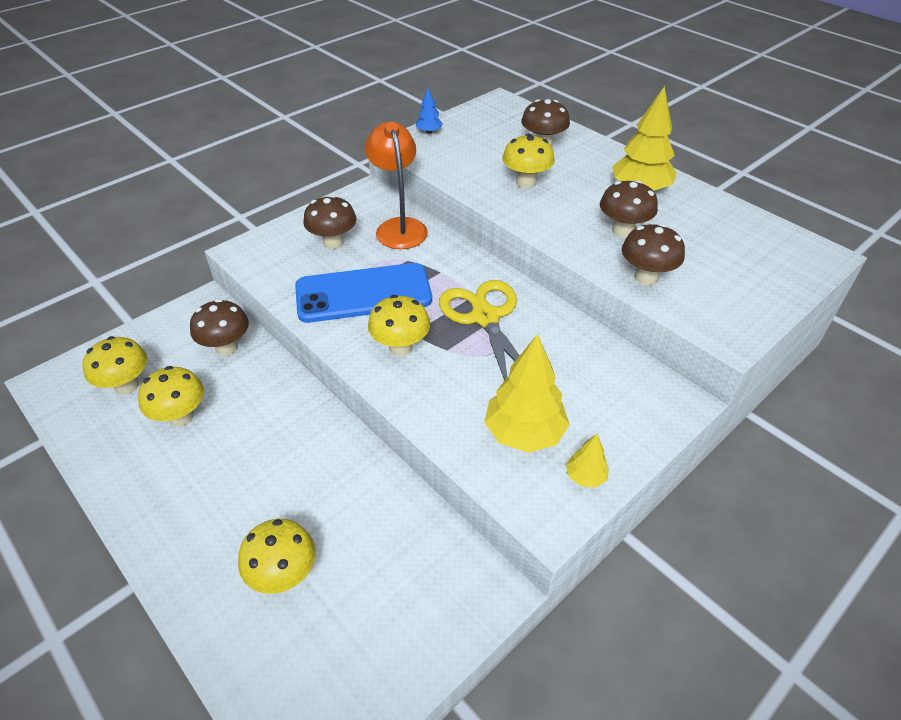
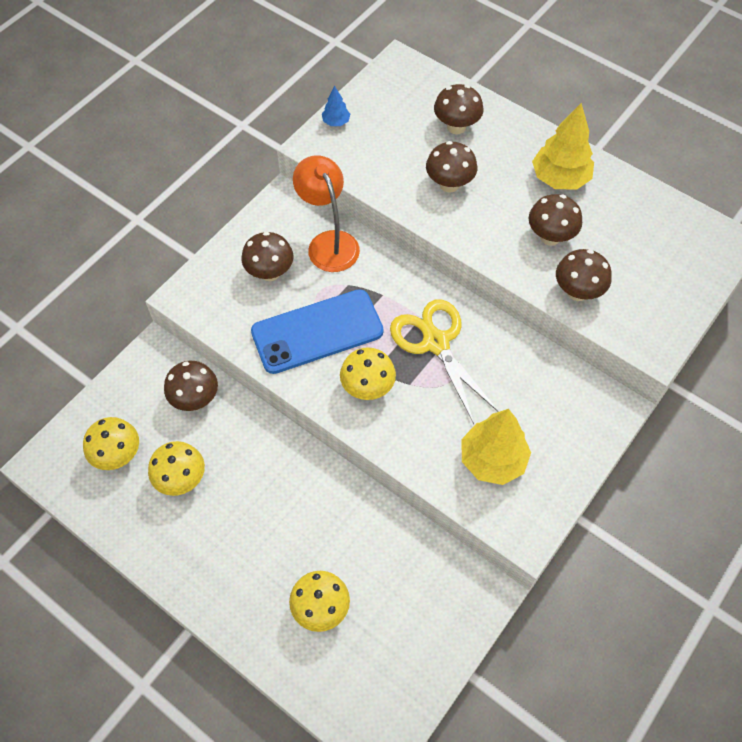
camera: 10 degrees left, 15 degrees up
(526, 183) = (449, 184): yellow mushroom -> brown mushroom
(585, 477) = (548, 493): yellow tree -> none

